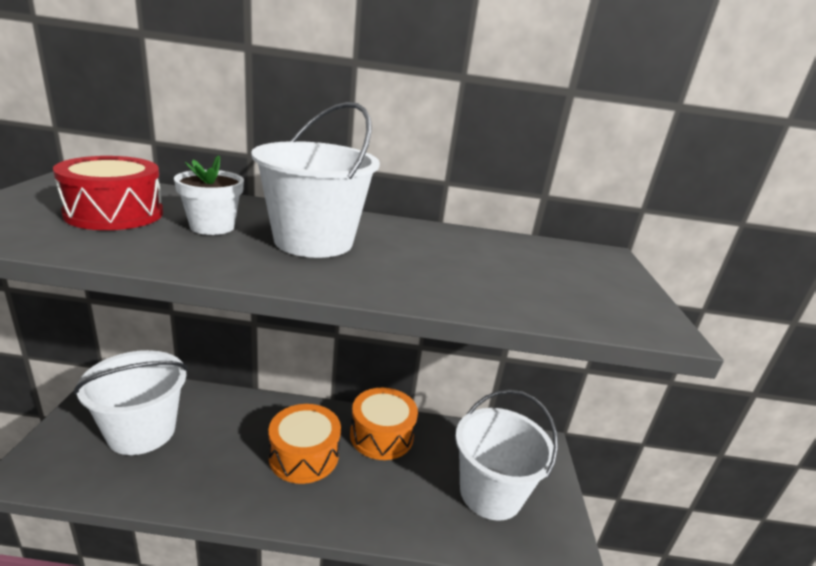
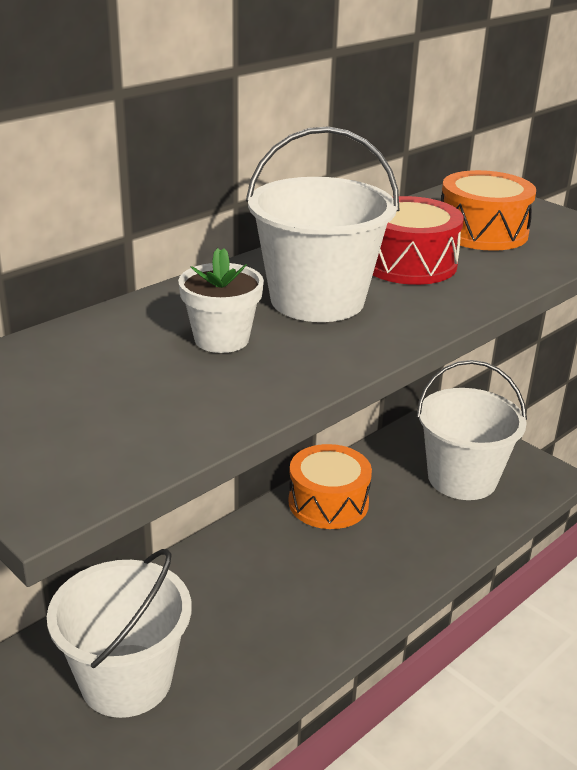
camera: 45 degrees left, 5 degrees up
(114, 214) = (114, 384): red drum -> red drum (408, 263)
(304, 455) = (301, 568): orange drum -> orange drum (482, 232)

